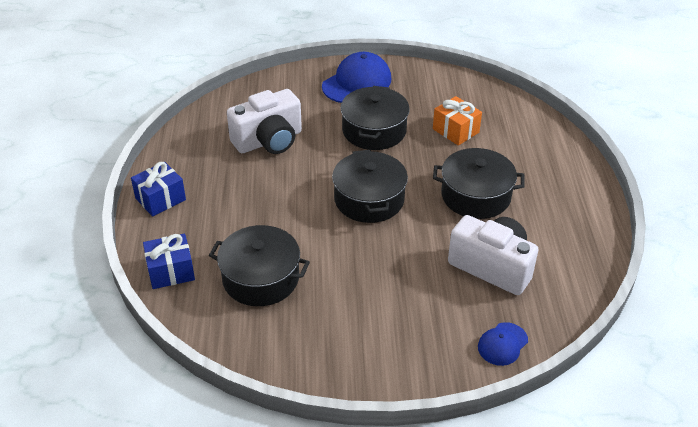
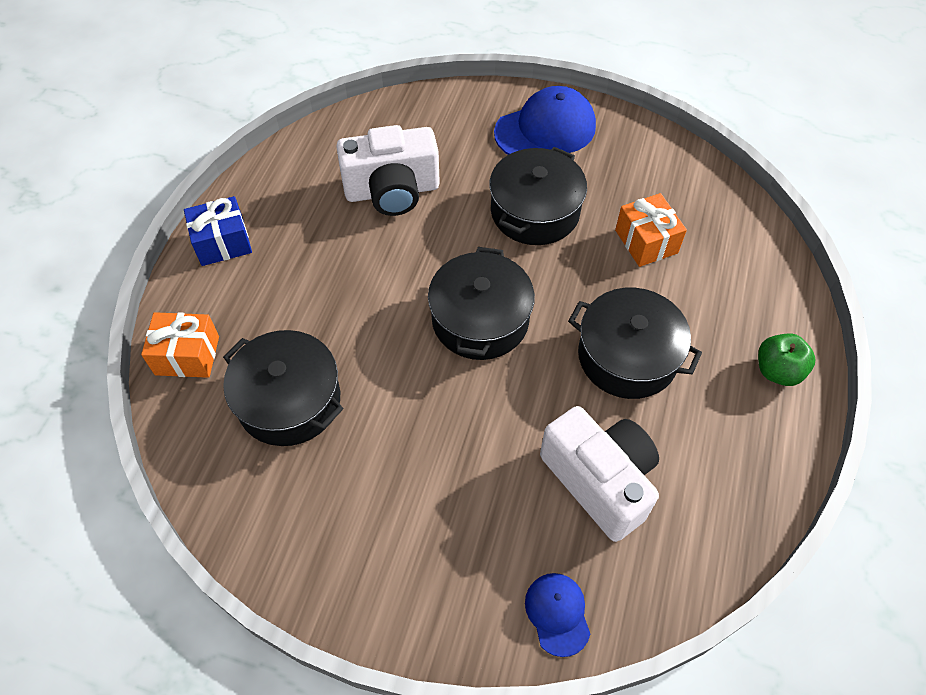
camera: 20 degrees right, 15 degrees up
(171, 271) = (187, 355): blue gift -> orange gift
(502, 344) = (557, 614): blue cap -> blue cap turned 105 degrees clockwise
(572, 180) = (777, 371): none -> green apple

